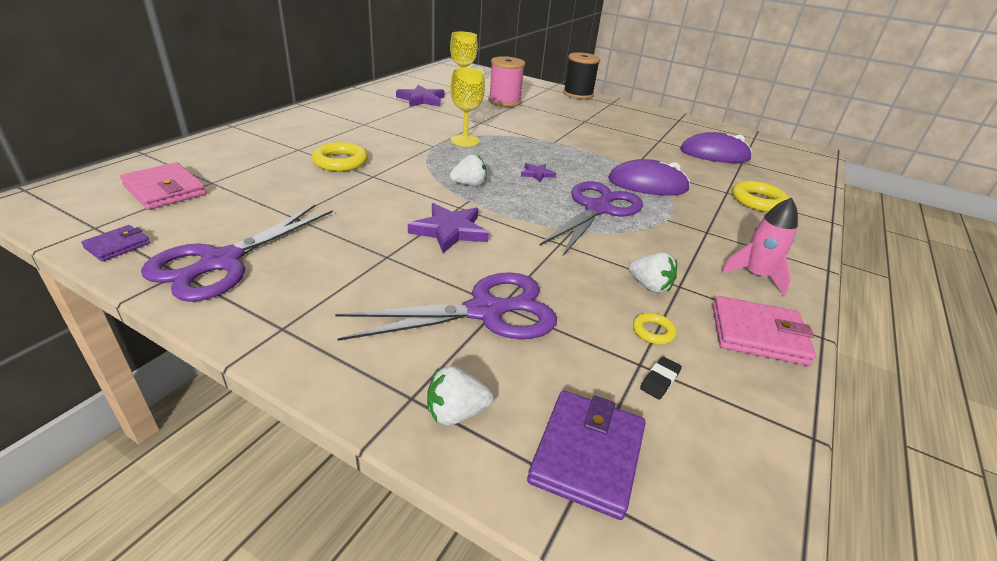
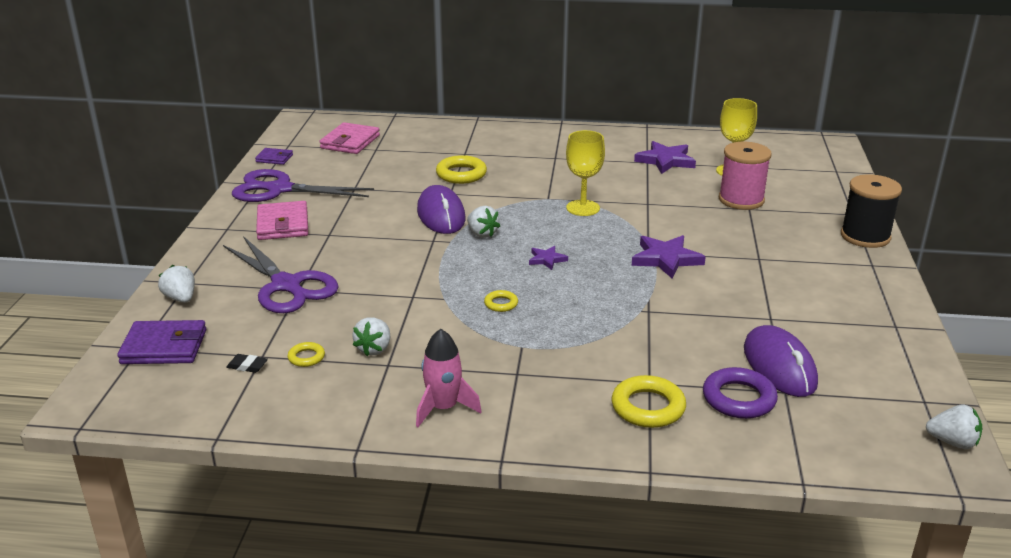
camera: 70 degrees right, 5 degrees down
(449, 231) = (387, 246): purple star -> purple star (666, 259)
(597, 209) = (501, 304): purple scissors -> yellow ring
(647, 185) = (601, 325): purple mouse -> purple mouse (441, 215)
(749, 174) = (738, 399): none -> purple ring
(758, 334) = (336, 411): pink wallet -> pink wallet (283, 224)
(792, 145) = (952, 442): none -> white strawberry

